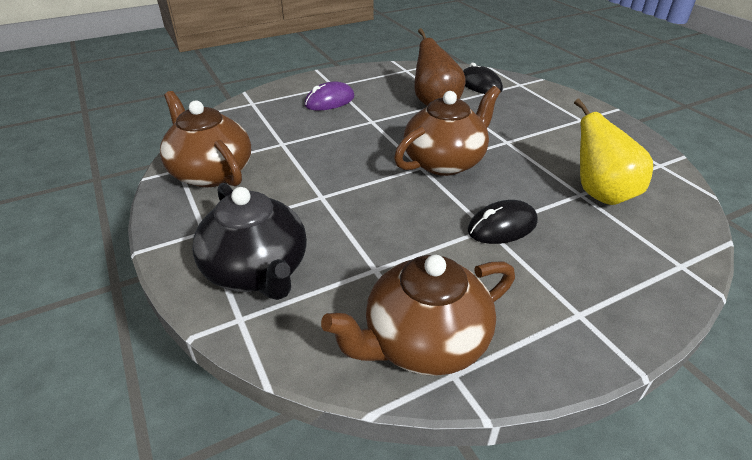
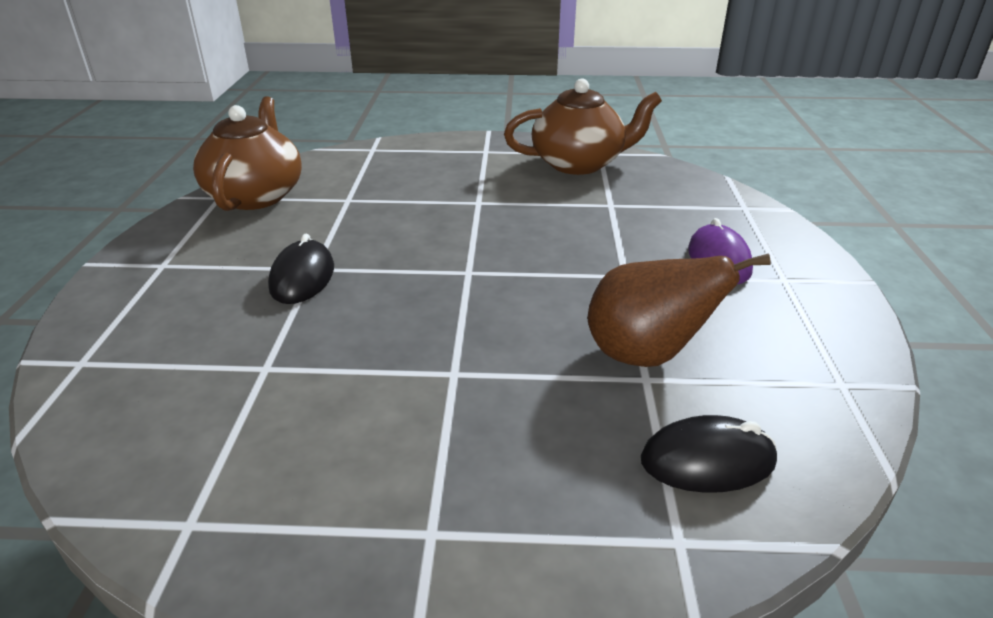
camera: 120 degrees right, 5 degrees down
(257, 271) = (410, 160): black teapot -> none
(445, 162) = (460, 292): brown teapot -> none
(600, 194) = (240, 385): yellow pear -> none

